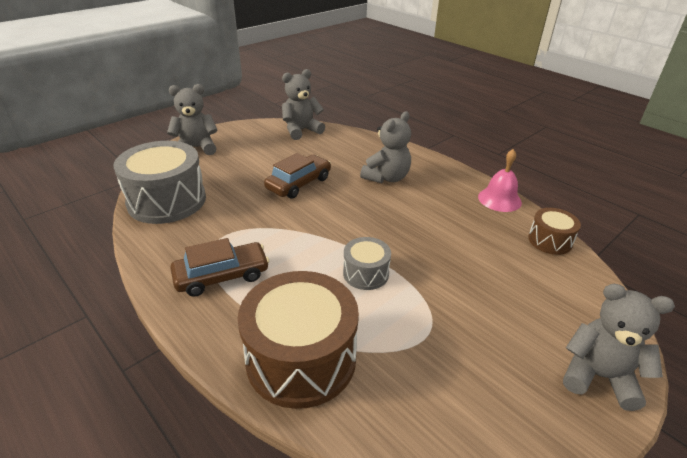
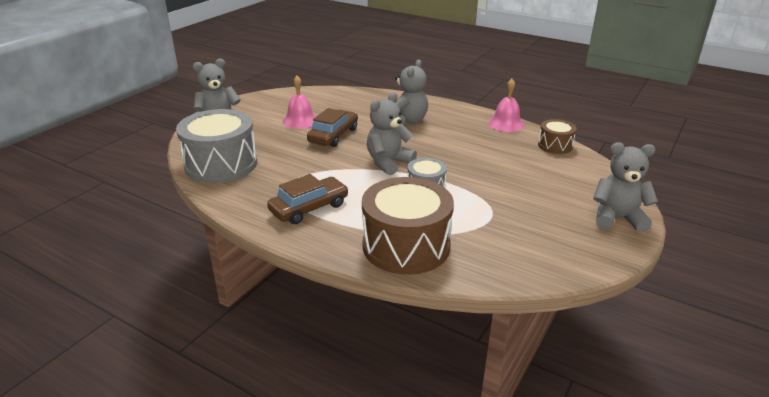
camera: 15 degrees left, 5 degrees down
(275, 159) = (300, 120): none -> pink bell
(301, 130) = (310, 95): grey teddy bear -> grey teddy bear (388, 162)

